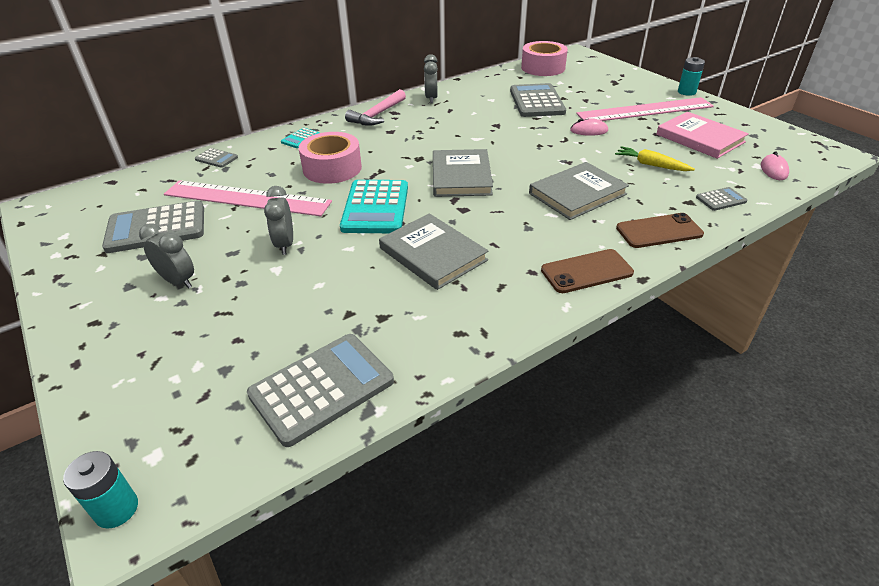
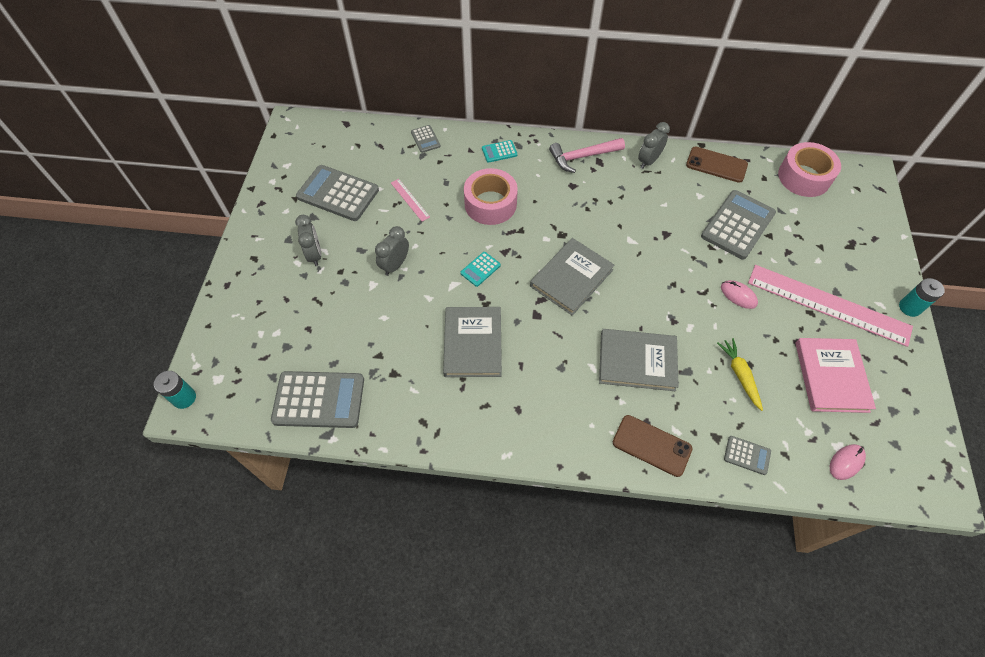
camera: 40 degrees right, 20 degrees up
(247, 198) = (410, 200): pink ruler -> pink ruler, size x0.42
(376, 207) = (480, 269): turquoise calculator -> turquoise calculator, size x0.47
(586, 272) = (553, 438): brown phone -> brown phone (716, 165)

